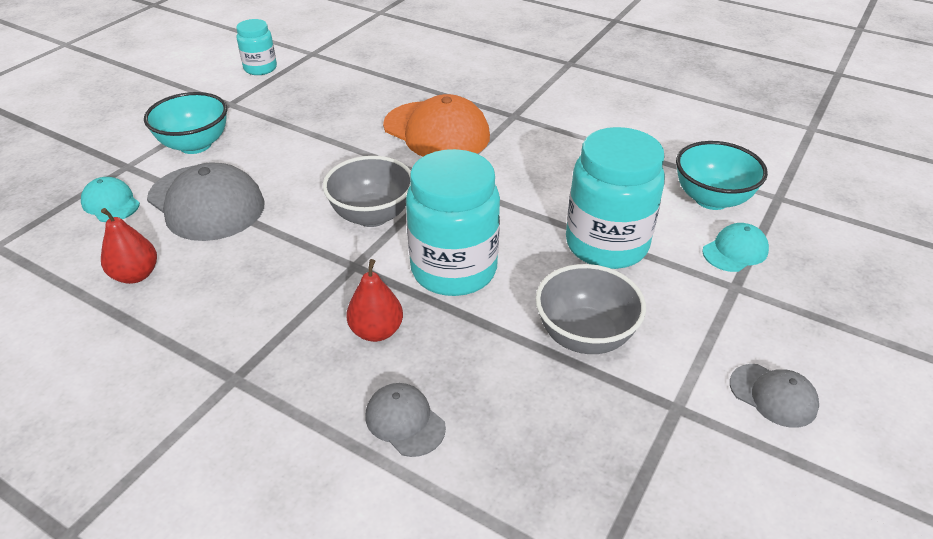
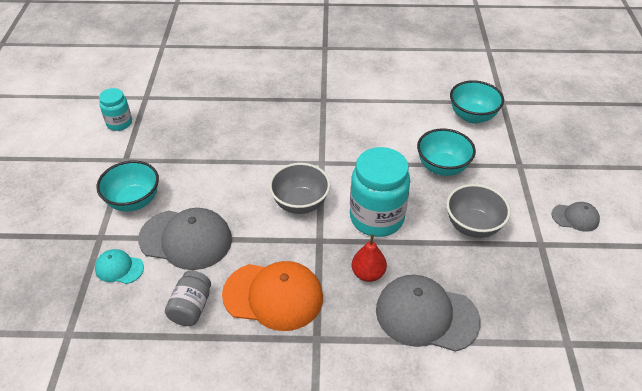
camera: 30 degrees left, 5 degrees up
(136, 275) = (191, 307): red pear -> grey jar
(405, 421) = (426, 315): grey cap -> grey cap, size x1.98
(436, 131) = (286, 129): orange cap -> orange cap (273, 296)
(606, 245) = (442, 167): turquoise jar -> turquoise bowl
(735, 251) = (505, 144): turquoise cap -> none

